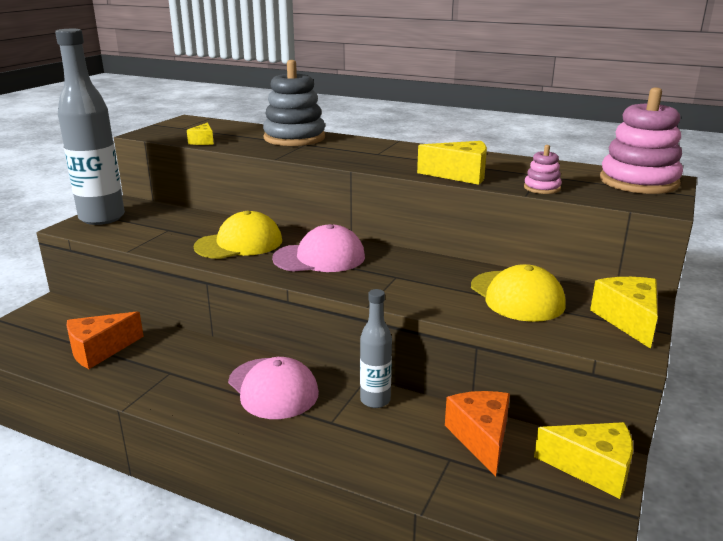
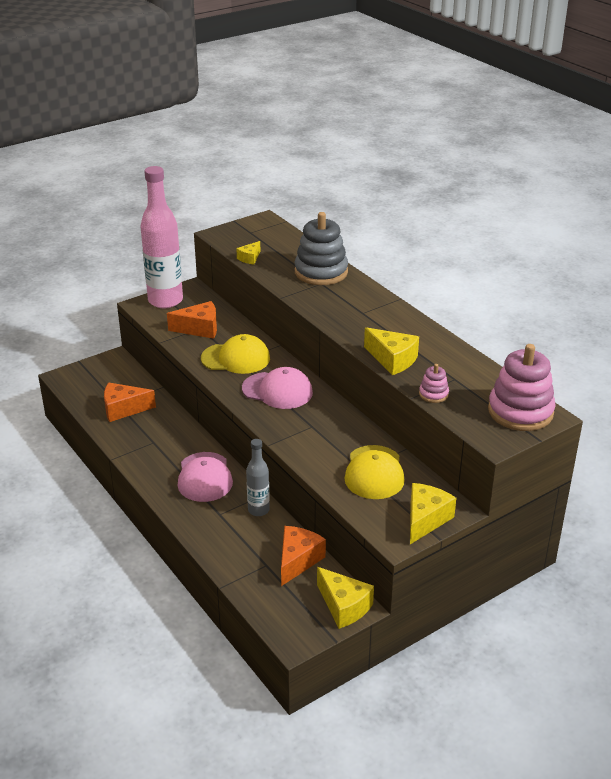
camera: 30 degrees right, 10 degrees up
(102, 218) = (165, 301): grey bottle -> pink bottle
(168, 230) = (199, 329): none -> orange cheese

